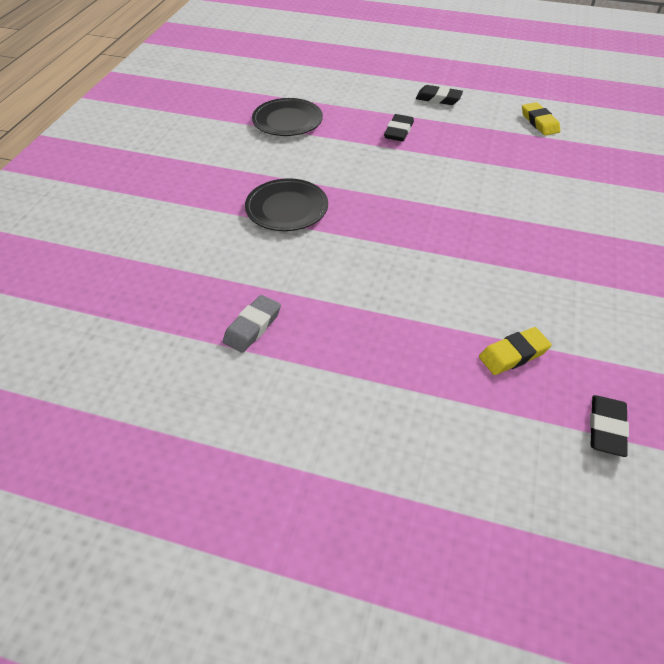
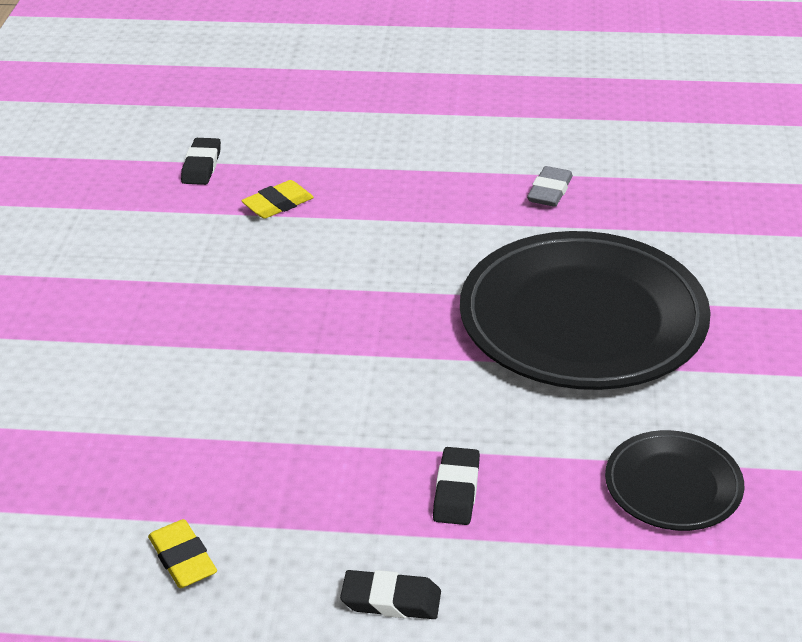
camera: 170 degrees right, 10 degrees down
(287, 208) = (582, 319): black plate -> black plate, size x2.07

